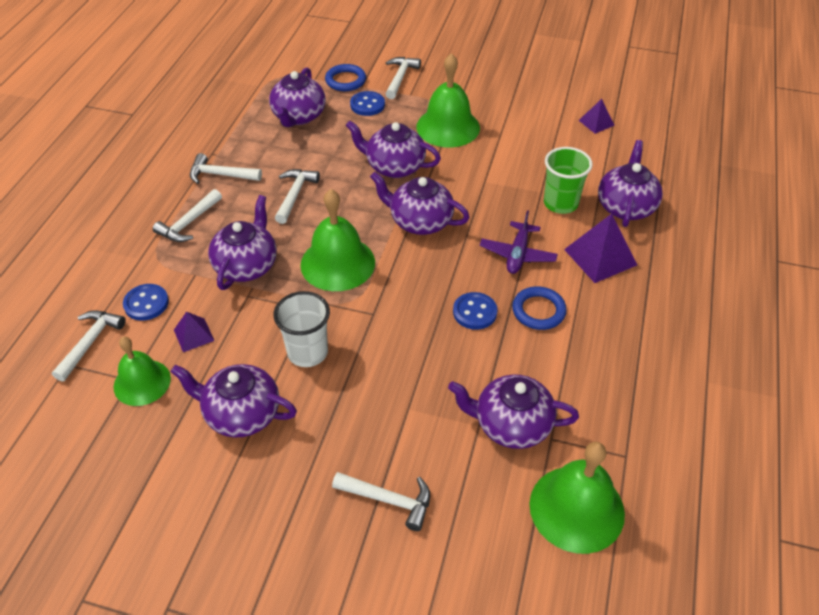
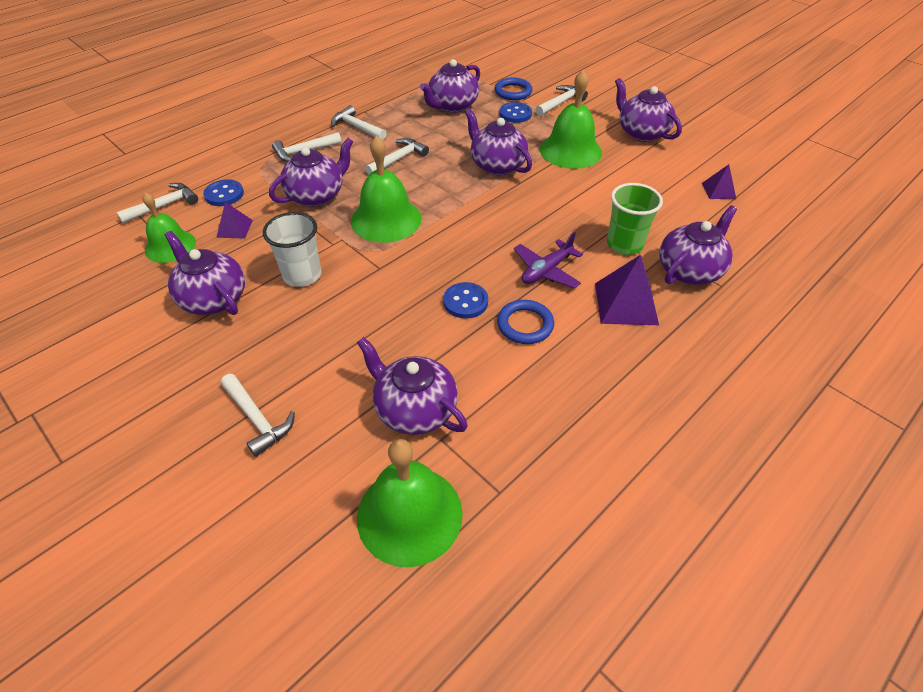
camera: 30 degrees right, 0 degrees up
(420, 221) = (481, 213): purple teapot -> purple teapot (641, 133)

